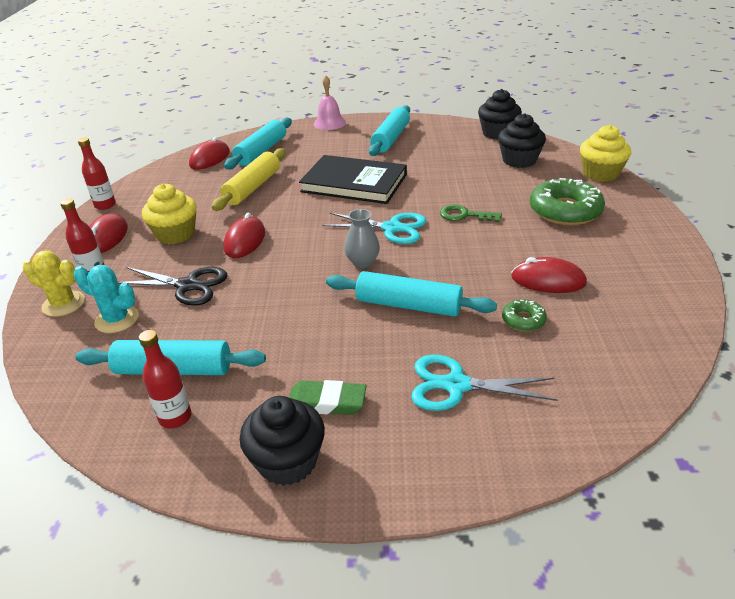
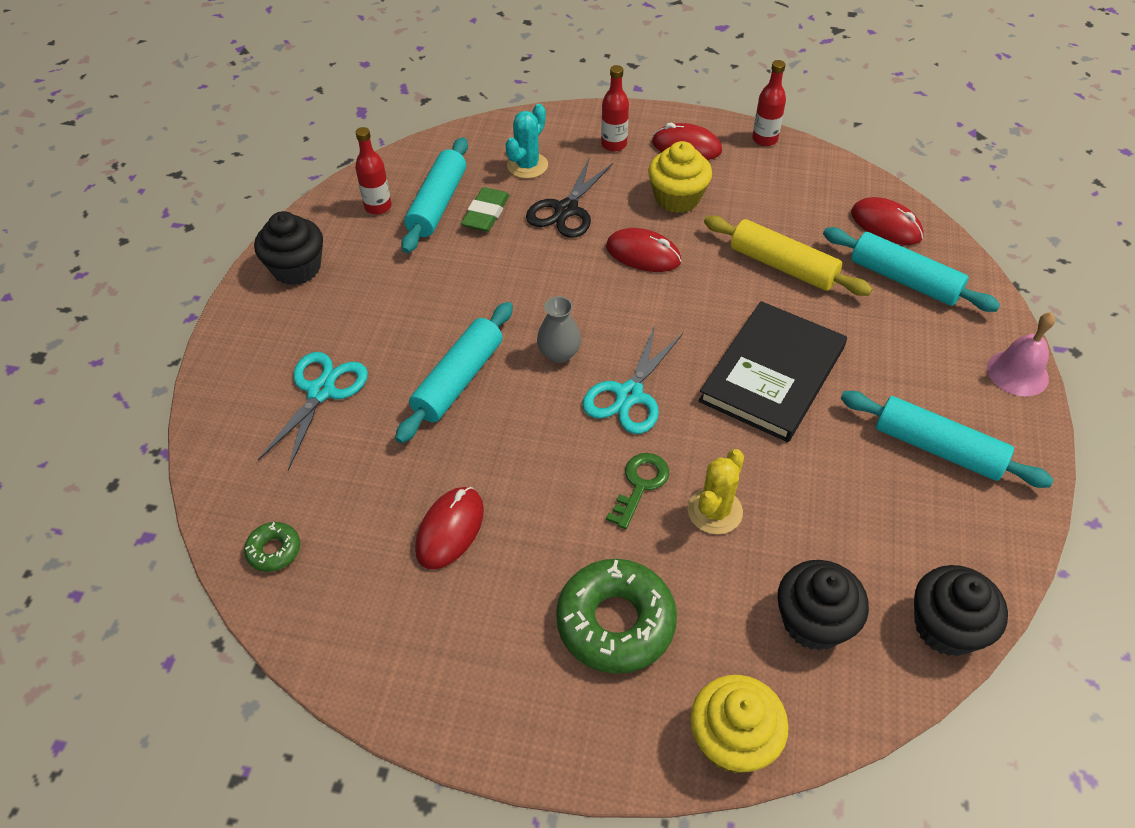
camera: 100 degrees right, 15 degrees up
(63, 304) = (567, 131): yellow cactus -> yellow cactus (715, 511)
(326, 402) = (348, 297): green eraser -> green eraser (486, 213)
(523, 320) = (388, 477): green donut -> green donut (274, 550)

